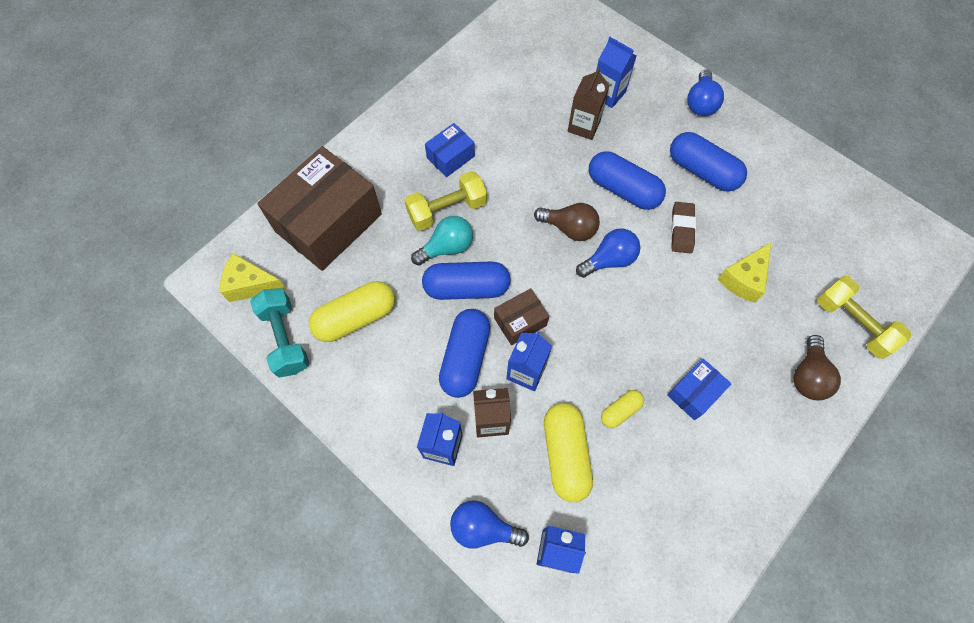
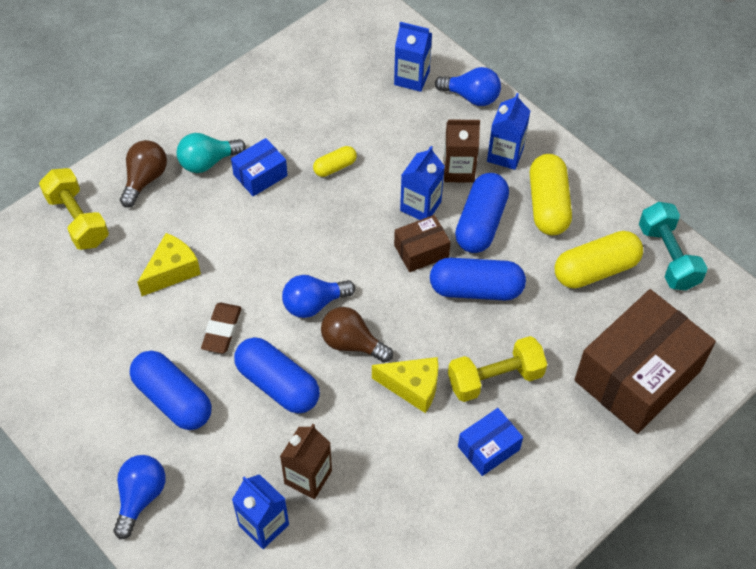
camera: 175 degrees left, 10 degrees down
(251, 285) = (715, 313): yellow cheese -> yellow cheese (412, 387)
(447, 247) = (496, 334): turquoise light bulb -> turquoise light bulb (207, 162)
(565, 454) = (392, 139): yellow capsule -> yellow capsule (548, 205)

